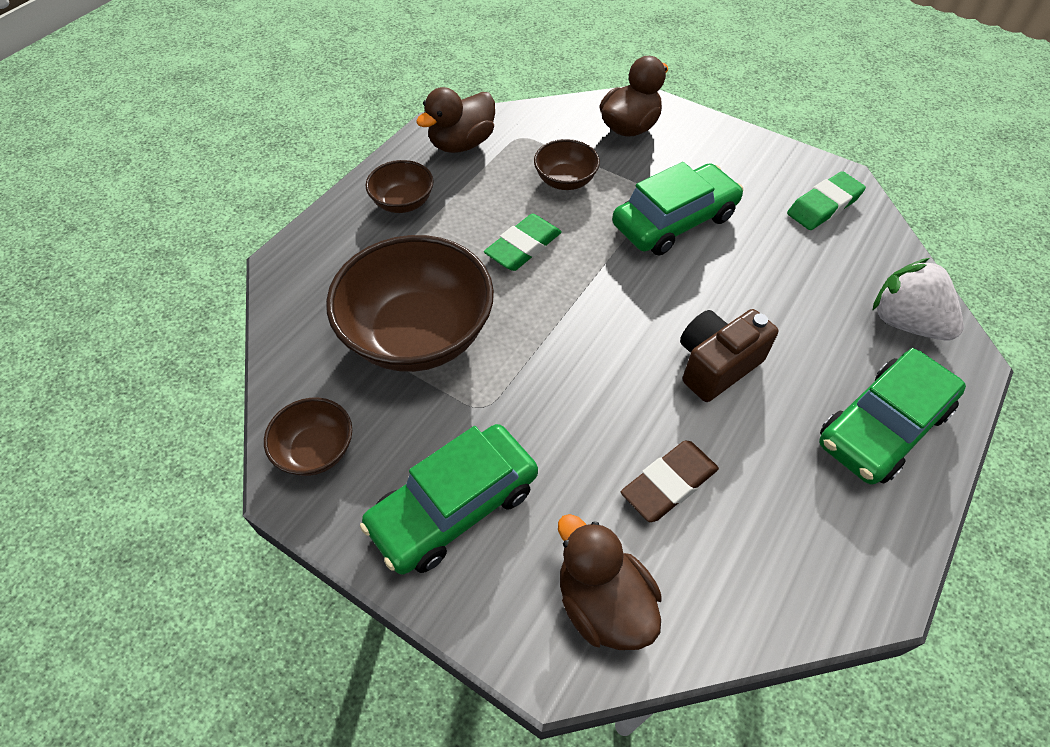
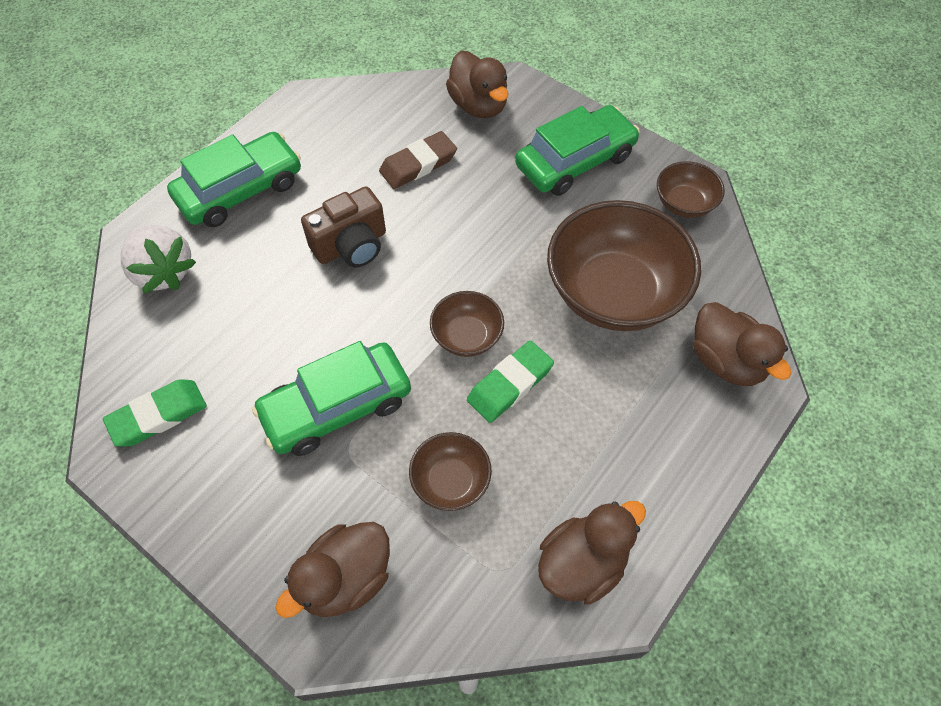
camera: 175 degrees left, 5 degrees up
(316, 278) = (726, 361): none -> brown duck
(403, 202) = (649, 460): brown bowl -> brown bowl (467, 336)

